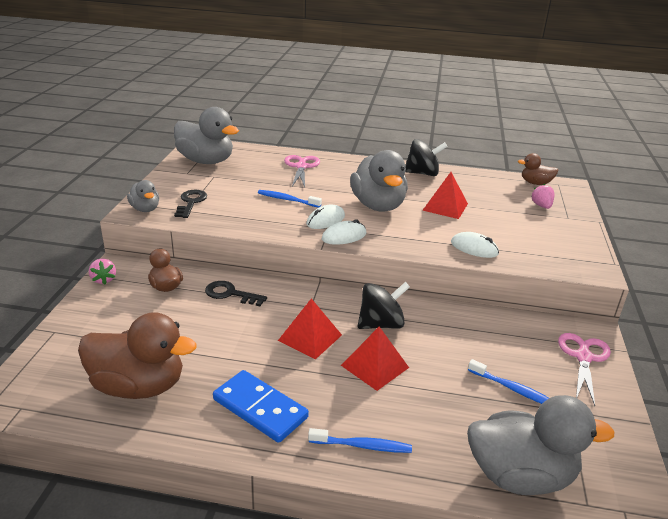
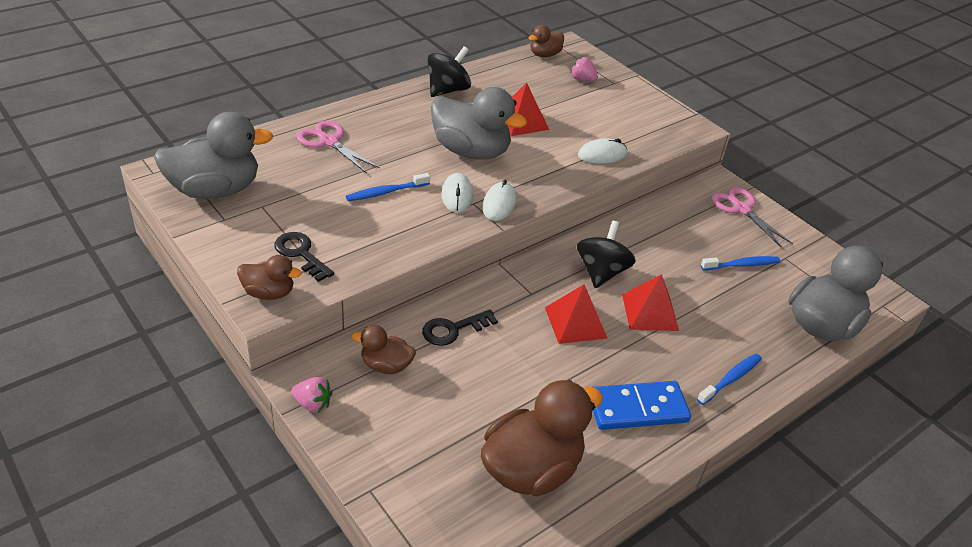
camera: 50 degrees left, 10 degrees up
(145, 209) = (269, 293): grey duck -> brown duck

